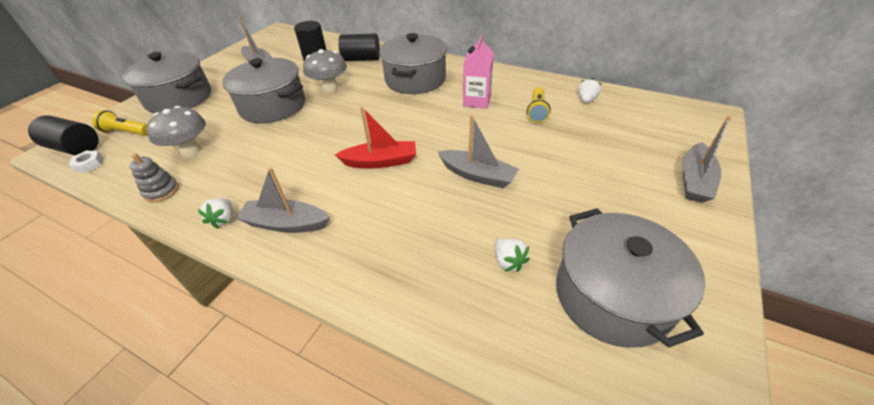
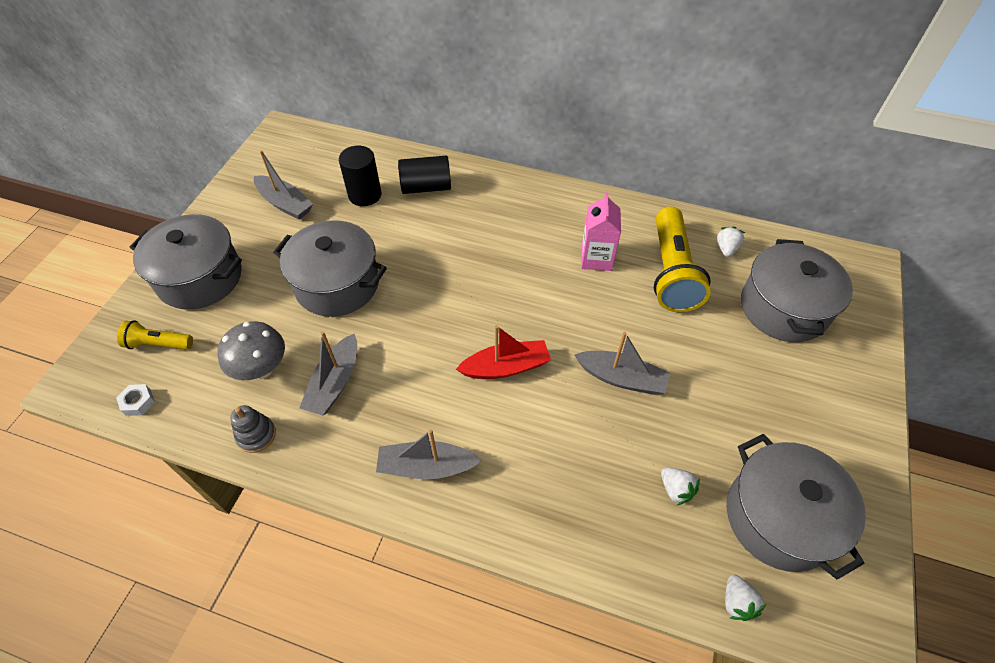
camera: 10 degrees left, 10 degrees up
(75, 148) = (102, 377): black cylinder -> none
(223, 219) = (352, 468): white strawberry -> white strawberry (737, 602)
(330, 88) = (402, 246): grey mushroom -> none
(415, 80) = (510, 224): grey pot -> grey pot (783, 308)
(537, 111) = (671, 272): yellow flashlight -> yellow flashlight, size x1.95
(694, 180) = (850, 366): grey boat -> grey boat (335, 383)

